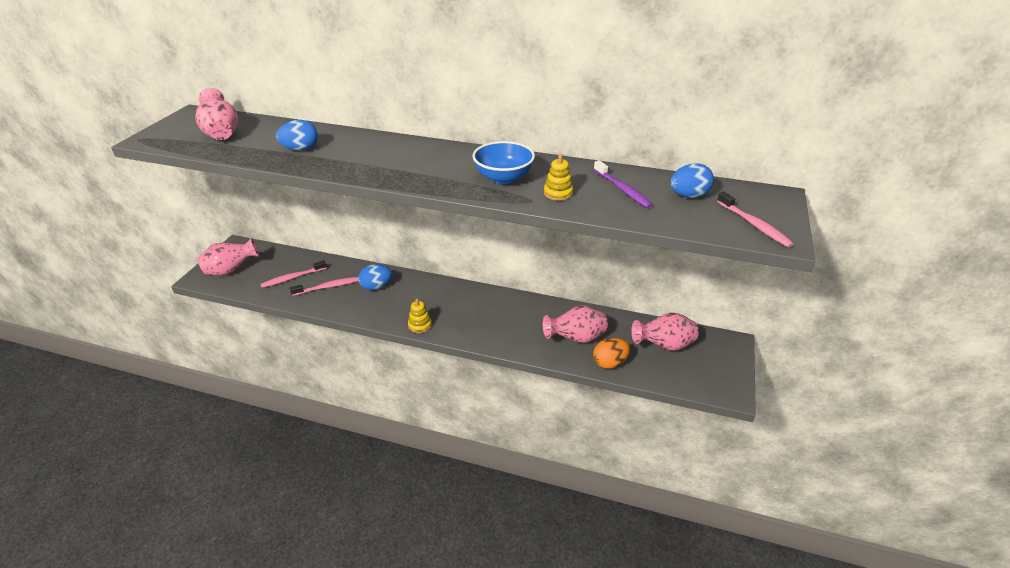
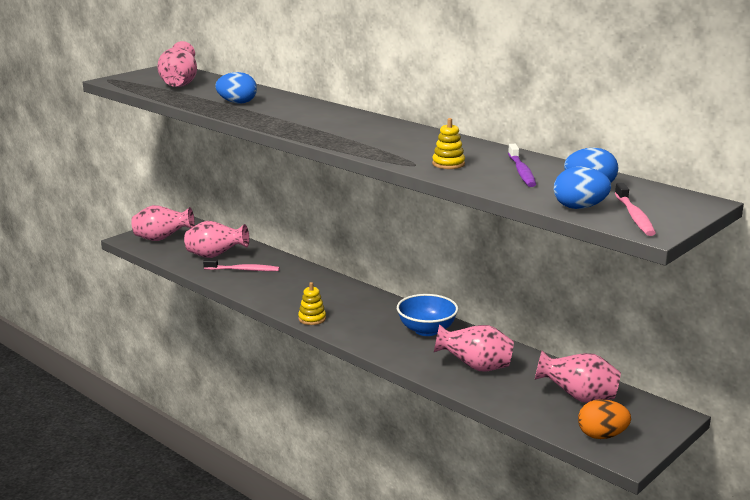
camera: 25 degrees right, 15 degrees down
(292, 278) = (215, 256): pink toothbrush -> pink vase
(376, 286) = (293, 279): blue egg -> blue egg (579, 207)
(503, 178) = (406, 146): blue bowl -> blue bowl (426, 330)
(609, 363) = (496, 396): orange egg -> orange egg (602, 435)

